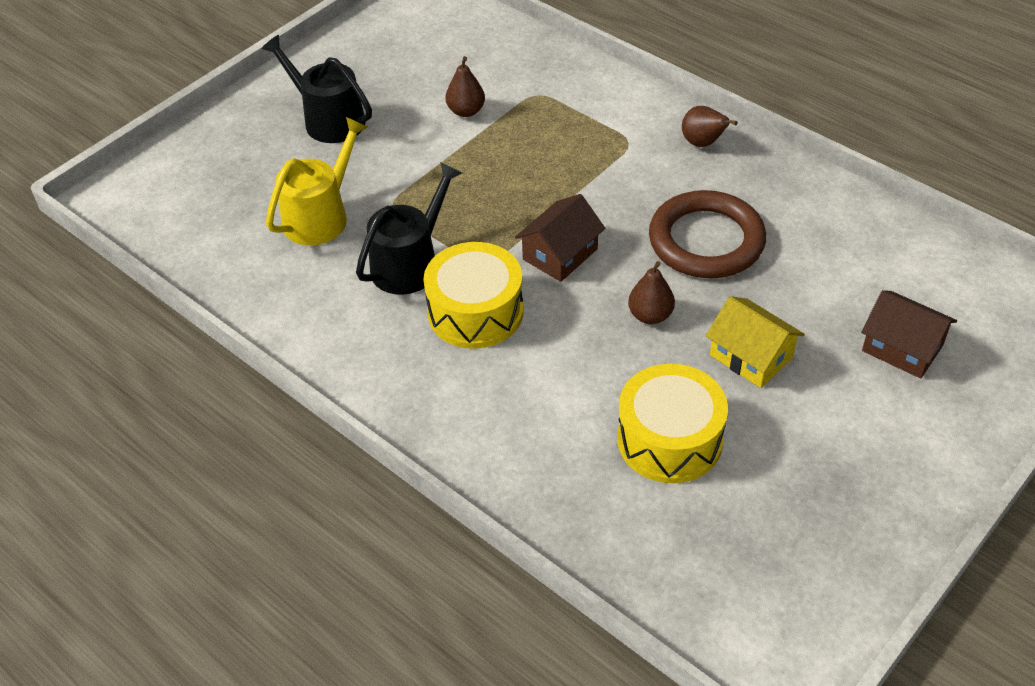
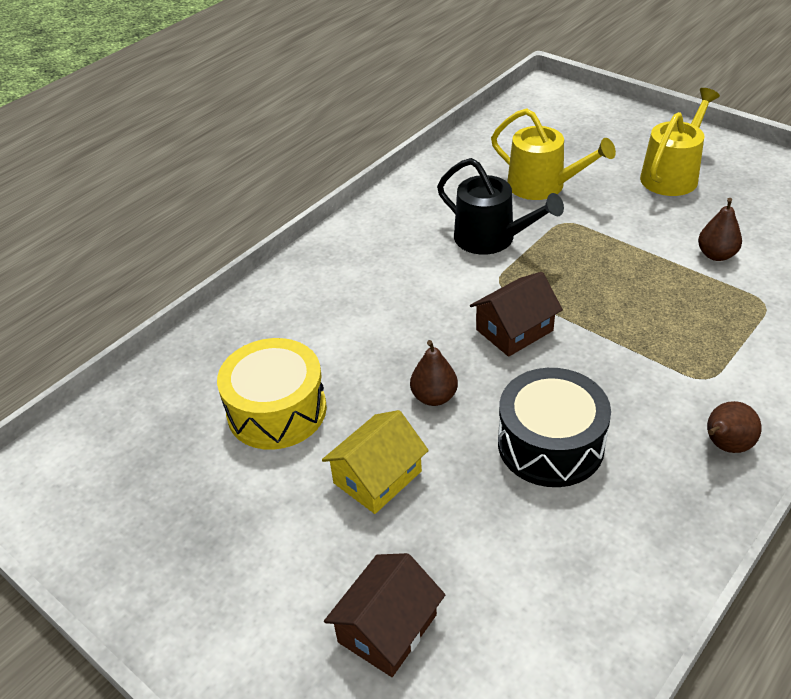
camera: 90 degrees right, 5 degrees down
(328, 120) = (672, 175): black watering can -> yellow watering can
(475, 312) = (435, 280): yellow drum -> none
(560, 254) = (514, 330): brown house -> brown house turned 75 degrees counterclockwise
(706, 241) = (550, 444): brown ring -> black drum

